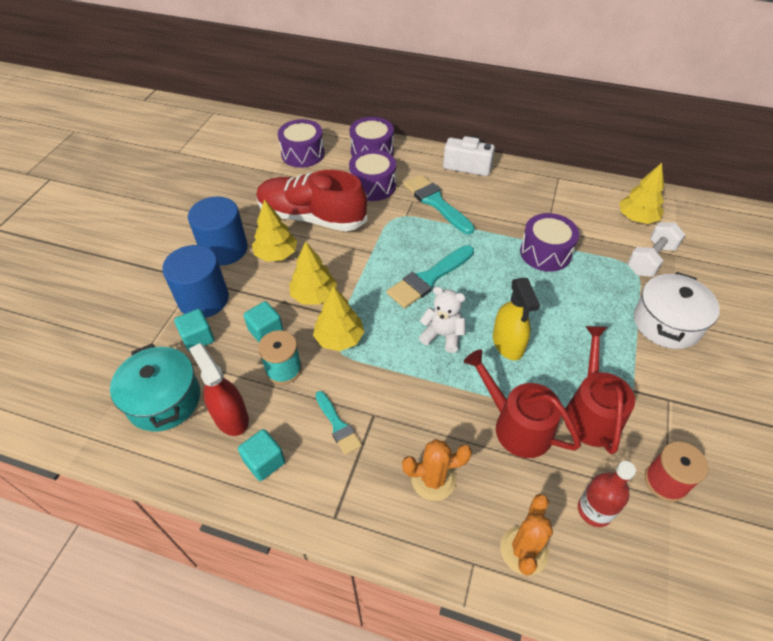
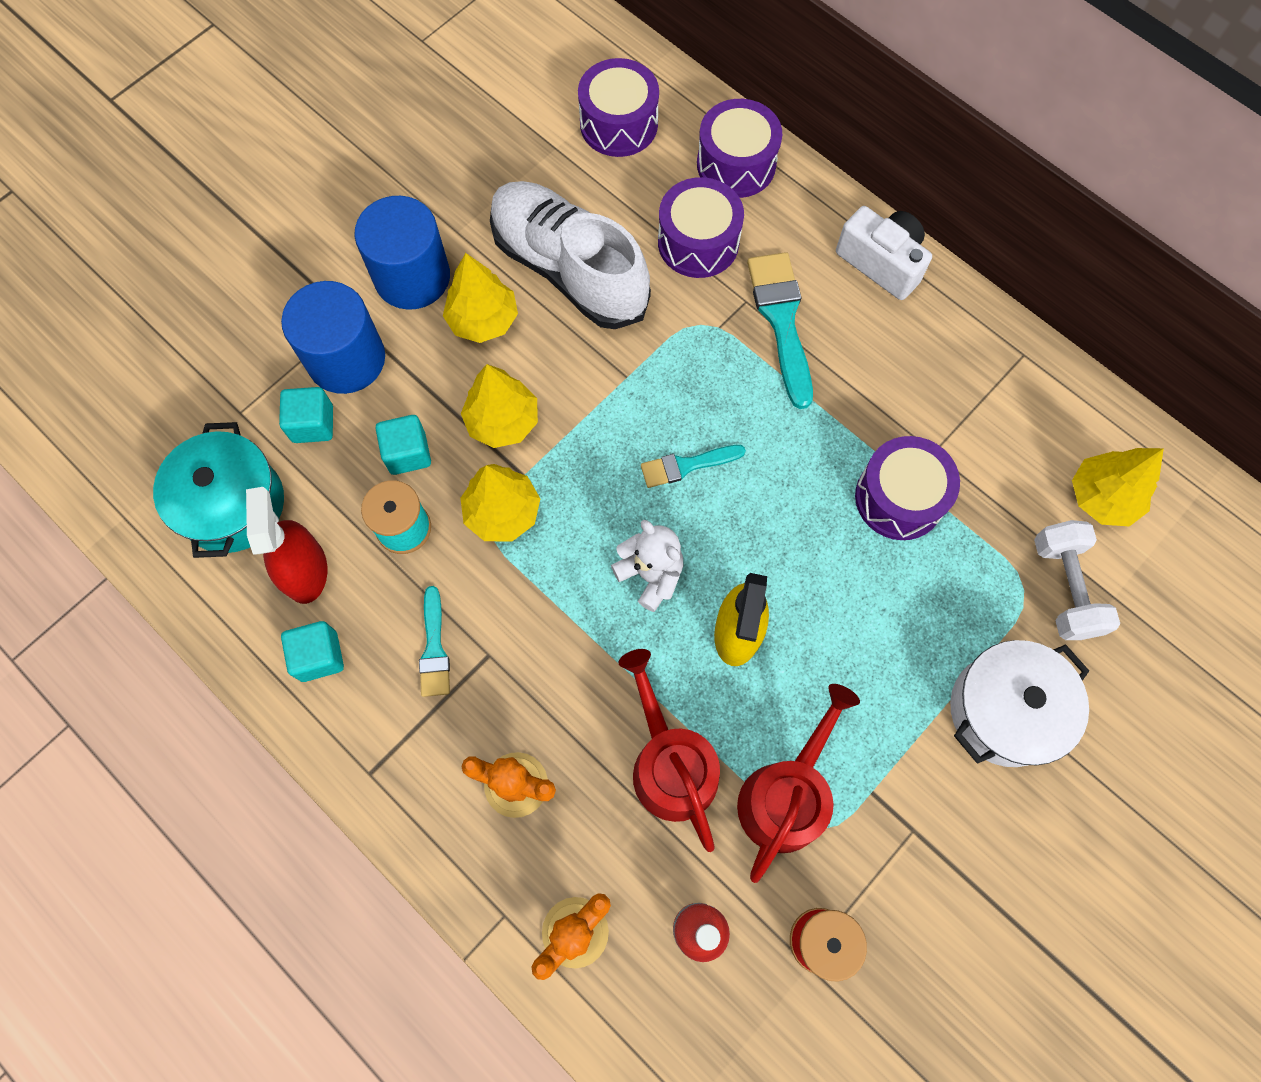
camera: 25 degrees right, 20 degrees up
(312, 218) = (569, 269): red shoe -> white shoe
(429, 278) = (687, 465): turquoise brush -> turquoise brush, size x0.59
(650, 260) = (1064, 588): white dumbbell -> white dumbbell turned 75 degrees counterclockwise

